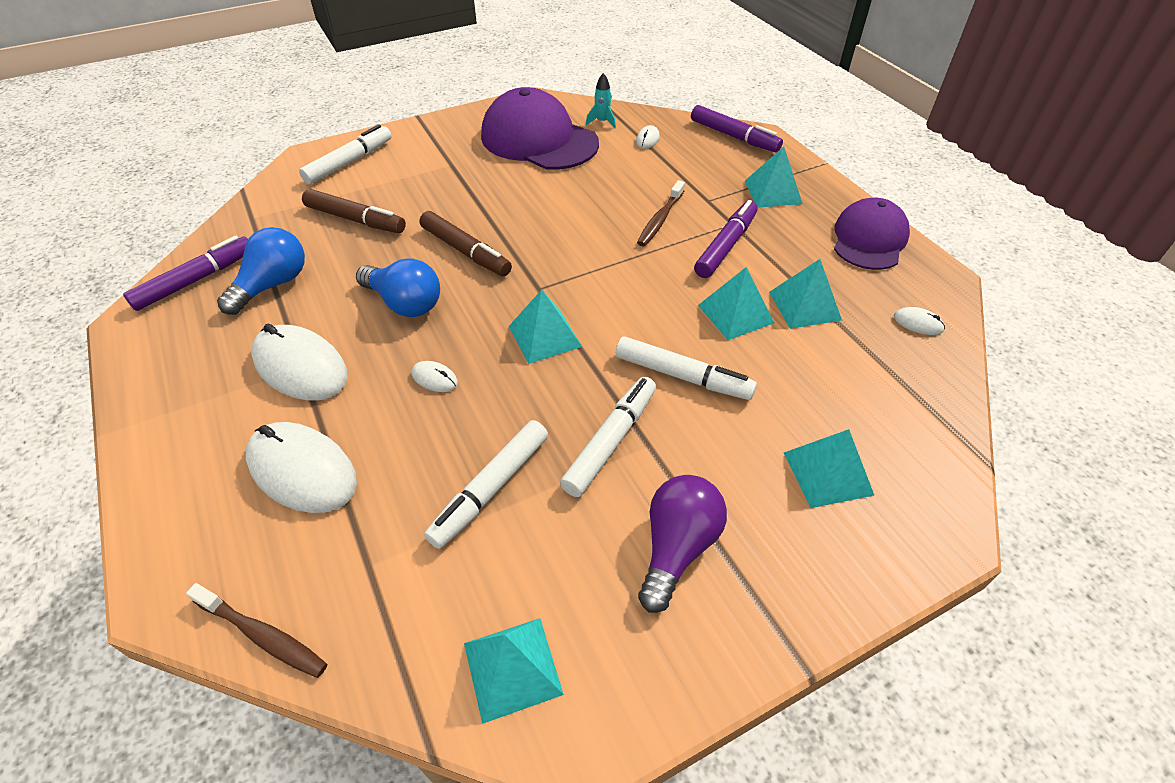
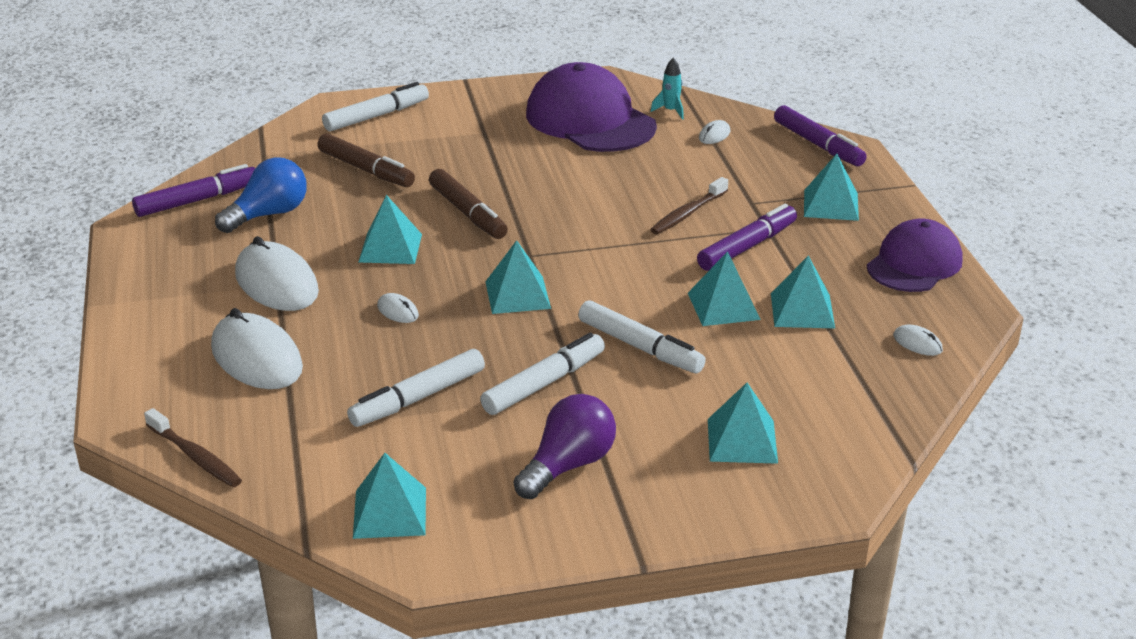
camera: 15 degrees right, 15 degrees down
(404, 303) = (390, 248): blue light bulb -> turquoise pyramid

